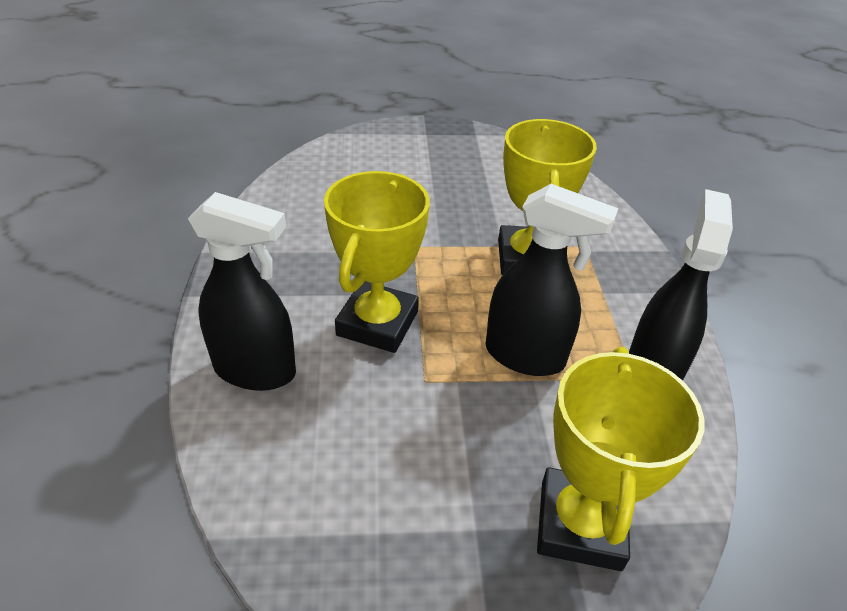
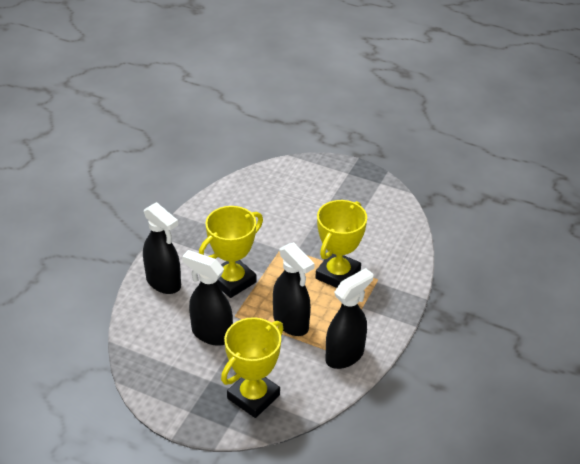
camera: 30 degrees right, 0 degrees up
(409, 431) = (211, 334): none -> black spray bottle

